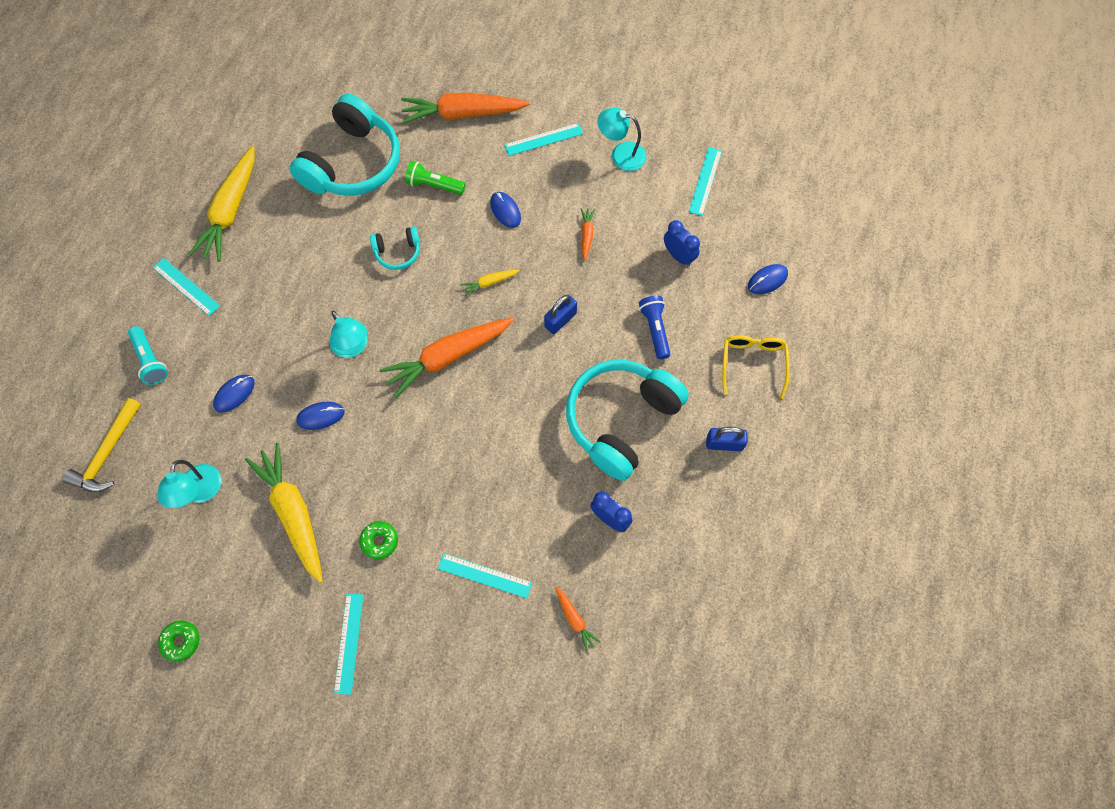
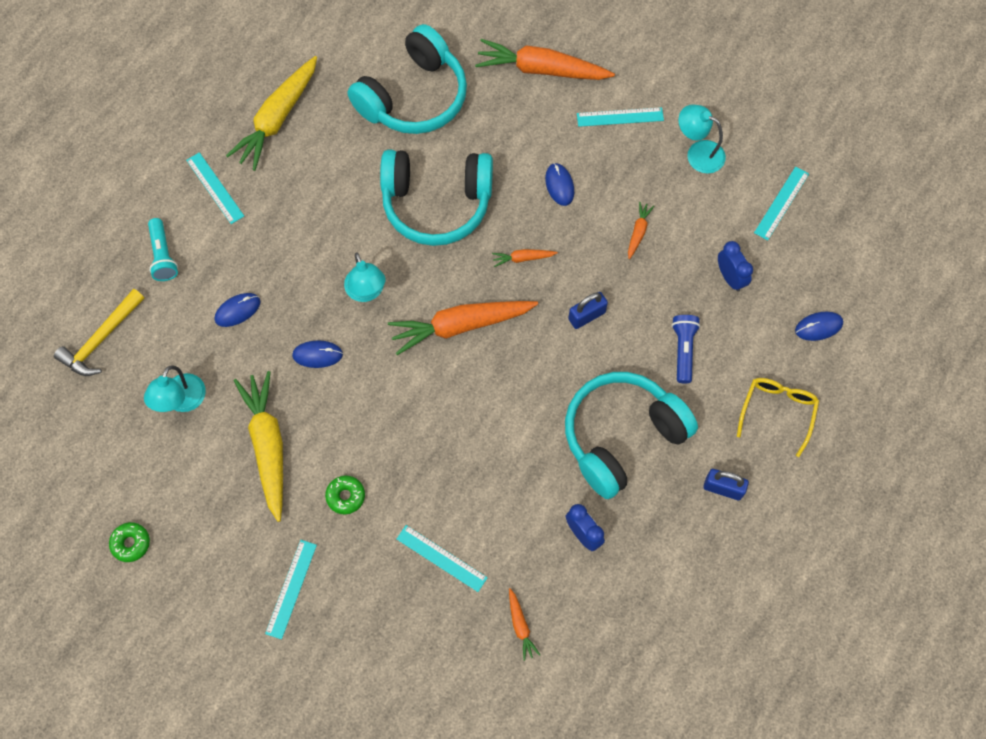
camera: 15 degrees right, 0 degrees up
(398, 252) = (436, 203): turquoise headphones -> turquoise headphones, size x2.18
(434, 185) = (491, 140): green flashlight -> none
(489, 283) = (523, 258): yellow carrot -> orange carrot

